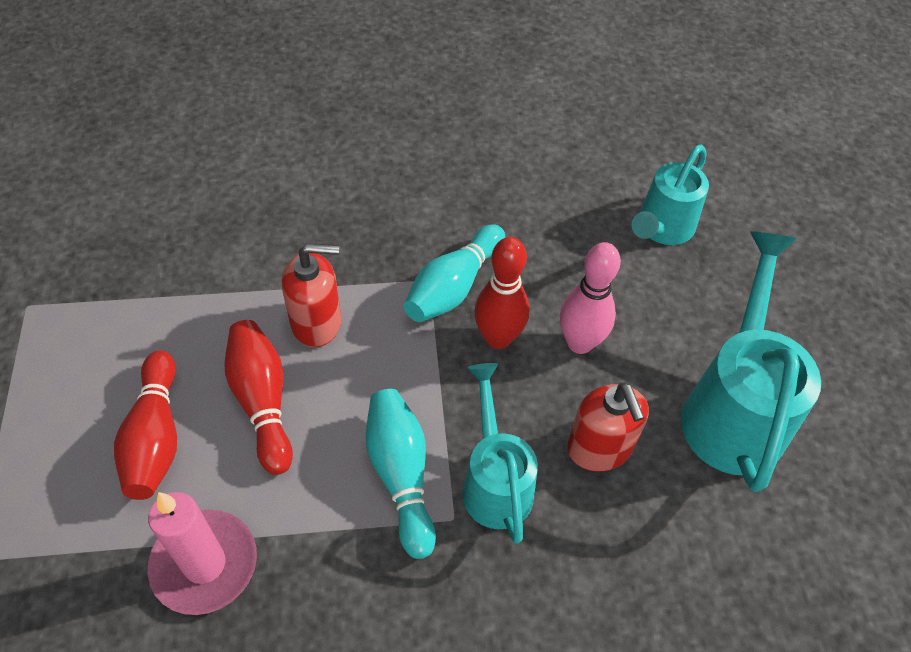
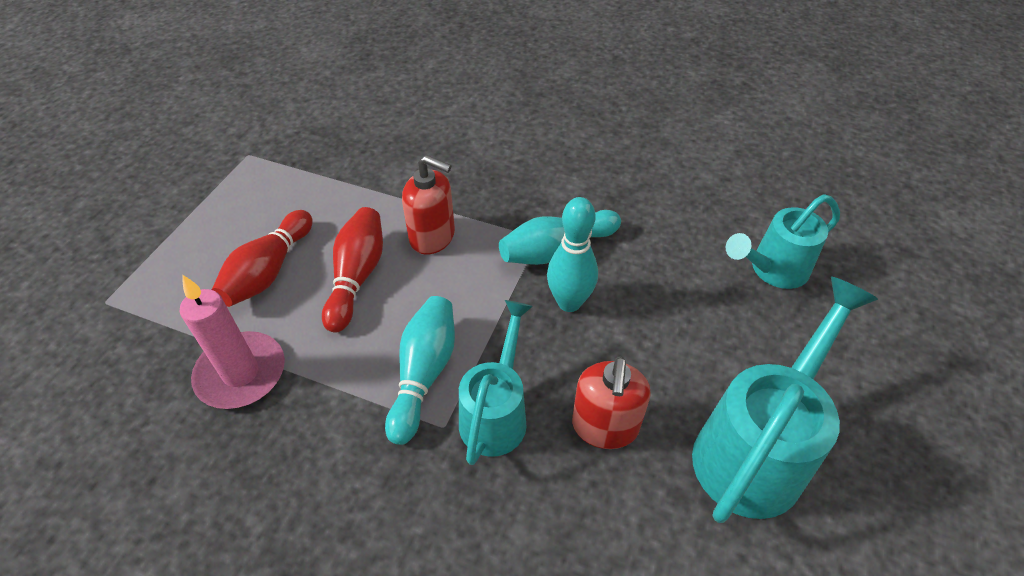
camera: 30 degrees right, 5 degrees down
(498, 338) = (569, 302): red bowling pin -> turquoise bowling pin
(579, 343) = (639, 333): pink bowling pin -> none

